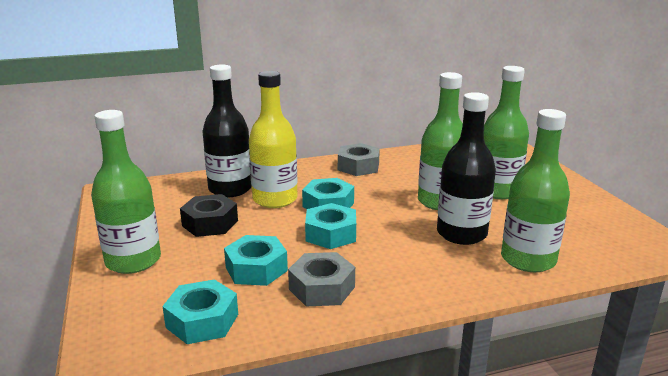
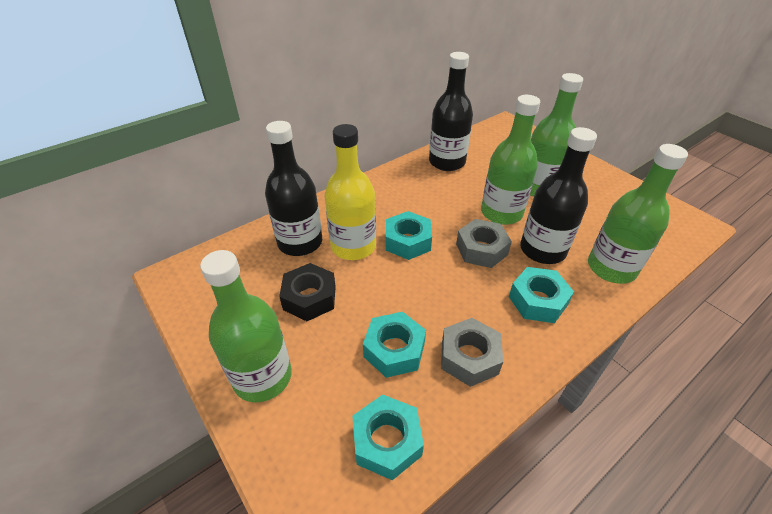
camera: 20 degrees left, 20 degrees up
(331, 234) = (434, 281): turquoise nut -> turquoise nut (537, 300)
(358, 166) = (404, 182): grey nut -> grey nut (481, 249)
(413, 159) = (447, 162): none -> black bottle

